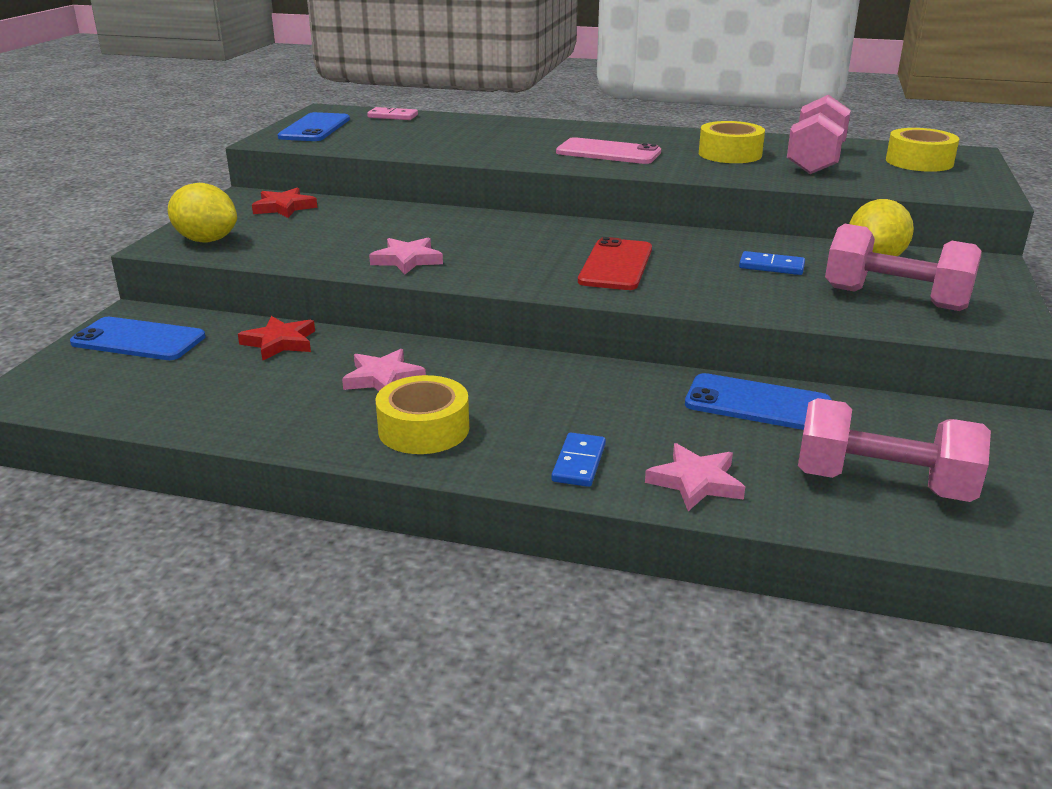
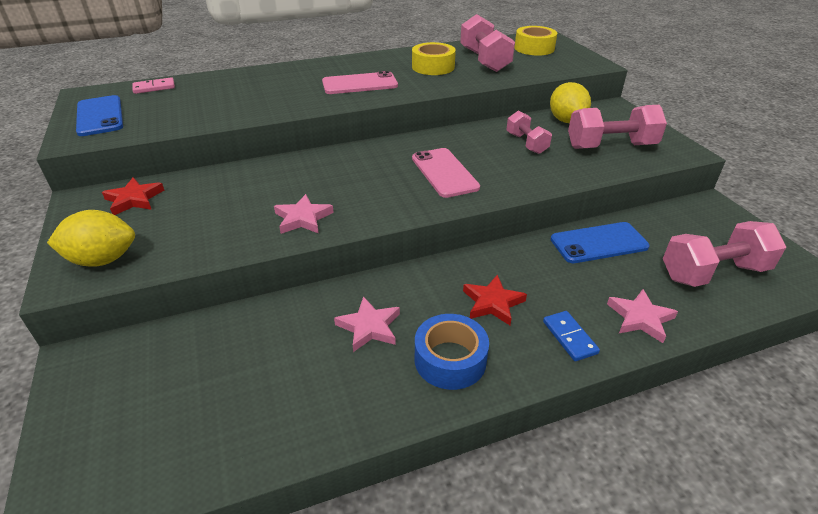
camera: 35 degrees left, 10 degrees up
(138, 340) = (116, 385): blue phone -> none
(280, 342) = (250, 329): red star -> red star (492, 303)
(423, 429) = (450, 360): yellow tape -> blue tape
(616, 265) = (444, 173): red phone -> pink phone
(771, 266) = (526, 143): blue domino -> pink dumbbell

